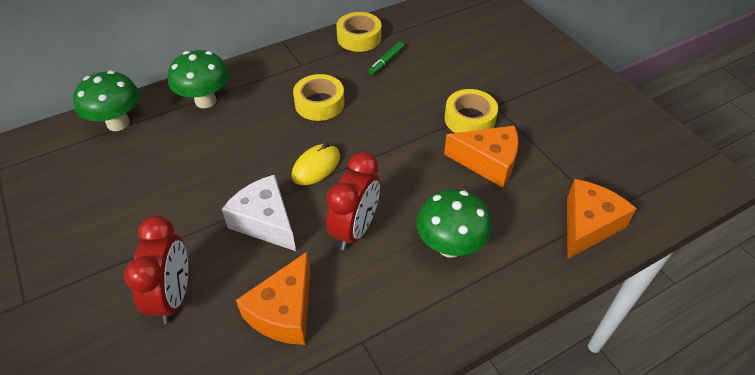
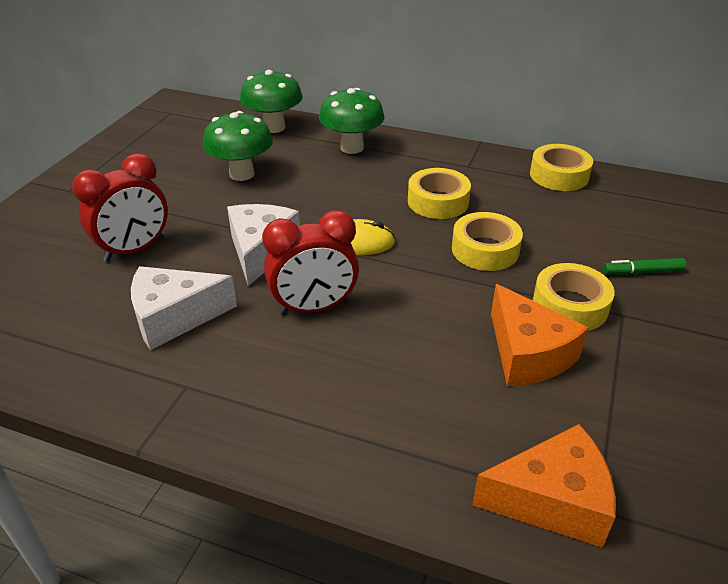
camera: 50 degrees right, 10 degrees down
(284, 312) = (174, 317): orange cheese -> white cheese
(386, 62) = (556, 208): green marker -> green marker (643, 272)
(388, 117) = (485, 250): none -> yellow tape
(450, 246) = (370, 386): green mushroom -> green mushroom (242, 174)

